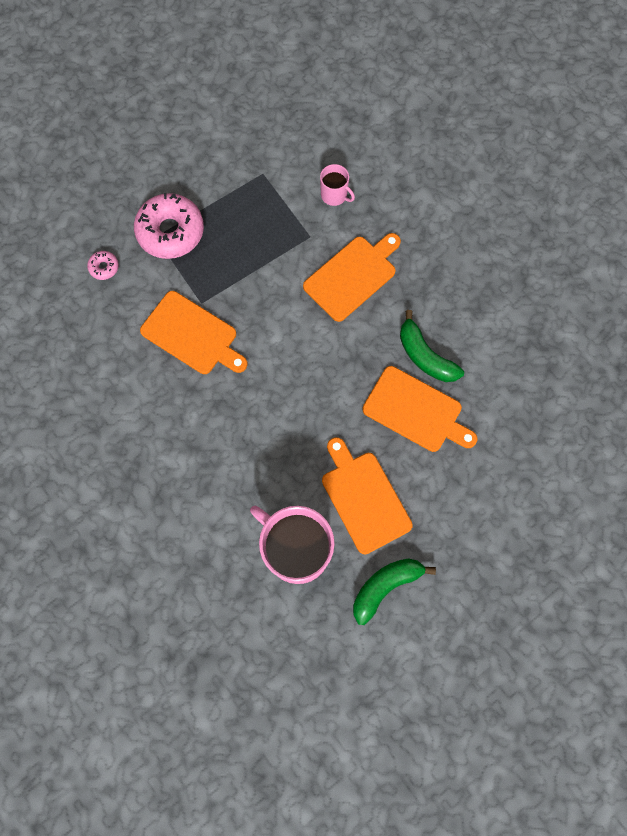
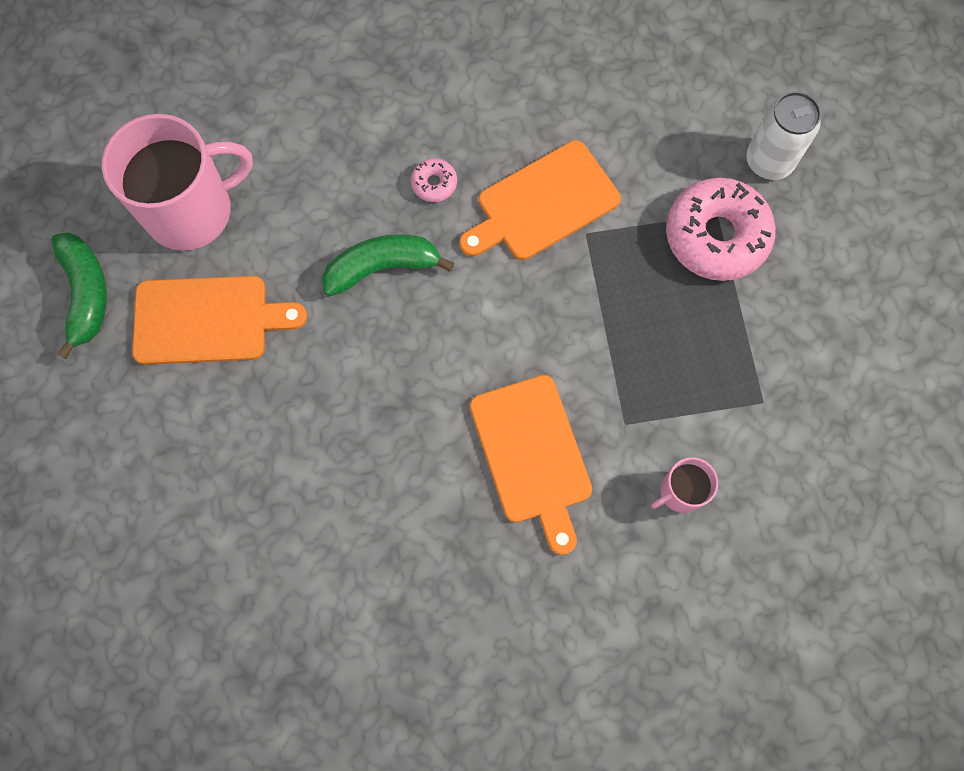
camera: 115 degrees right, 0 degrees up
(104, 267) = (696, 133): pink donut -> pink donut (434, 183)
(107, 221) = (769, 161): none -> white can
(416, 411) = (286, 445): orange cutting board -> none
(425, 356) = (358, 498): green banana -> green banana (382, 267)

